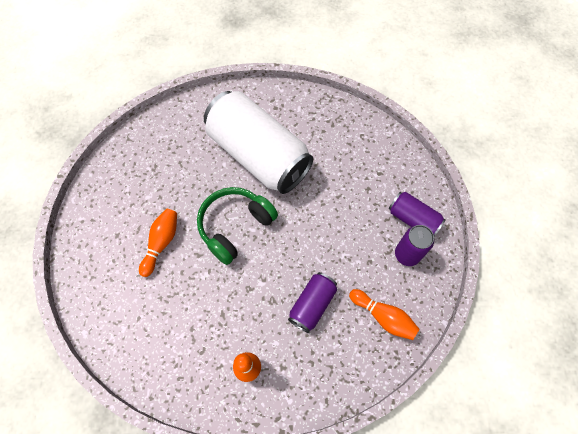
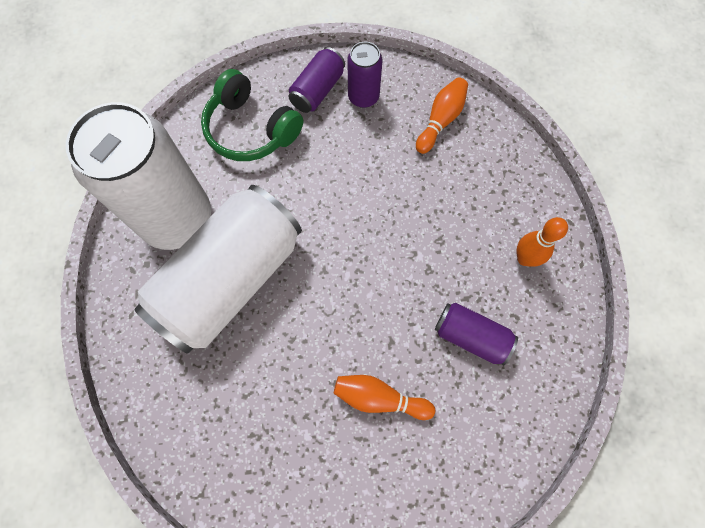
camera: 95 degrees left, 5 degrees up
(235, 226) = (345, 298): green headphones -> green headphones (251, 129)
(306, 124) = (177, 218): none -> white can
(312, 304) = (438, 194): purple can -> purple can (471, 336)

